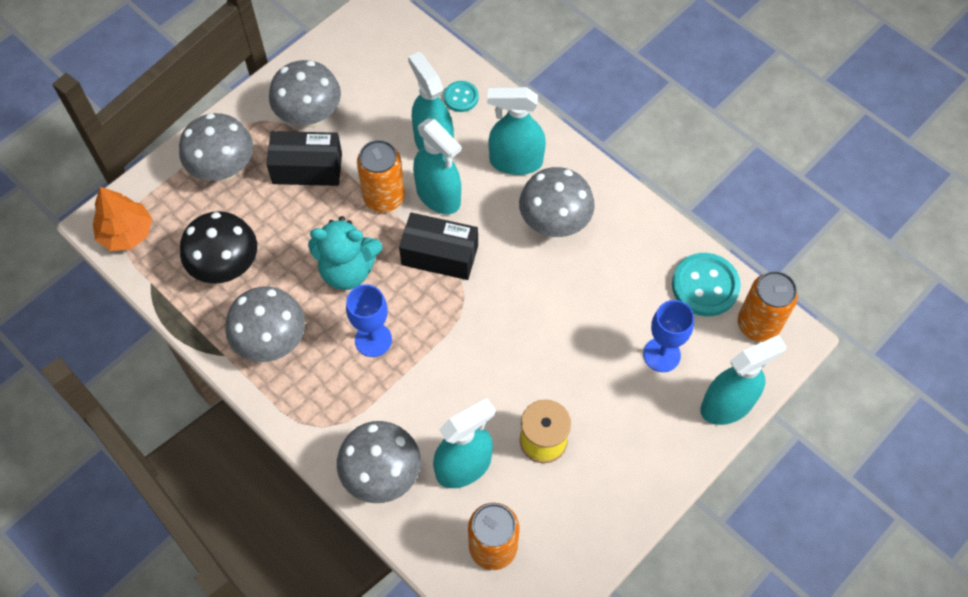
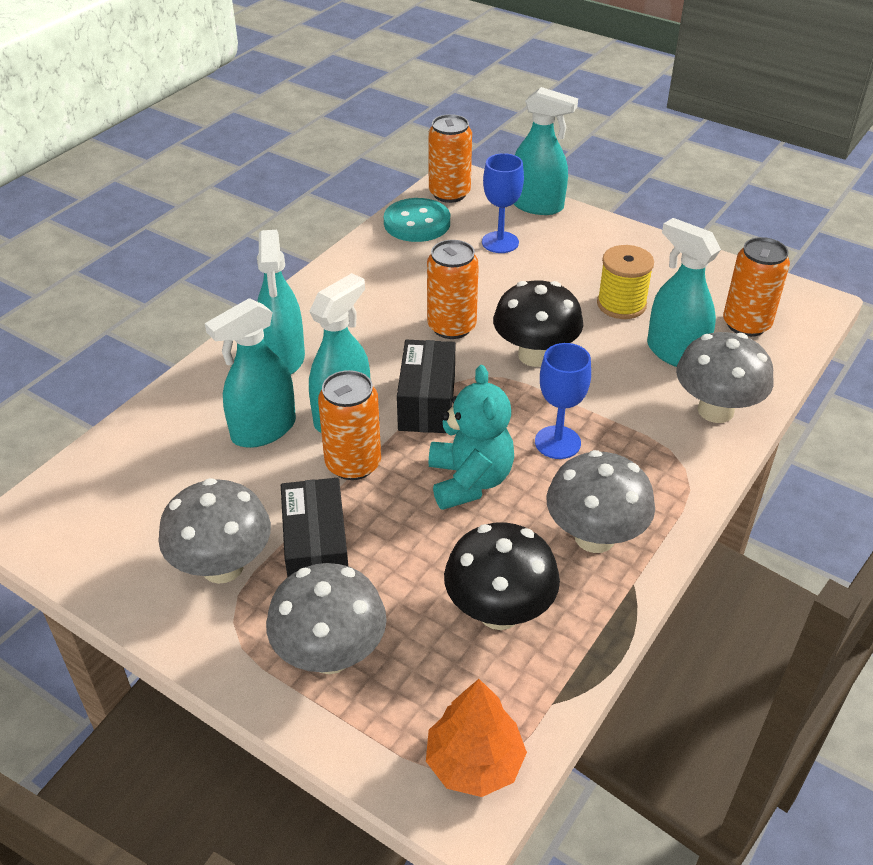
camera: 100 degrees left, 20 degrees down
(461, 97) = (186, 415): turquoise button -> none
(482, 347) = (535, 355): none -> black mushroom
(534, 289) = (451, 327): none -> orange can
(554, 222) = (363, 321): grey mushroom -> none
(727, 405) = (537, 205): turquoise spray bottle -> turquoise spray bottle turned 150 degrees clockwise

